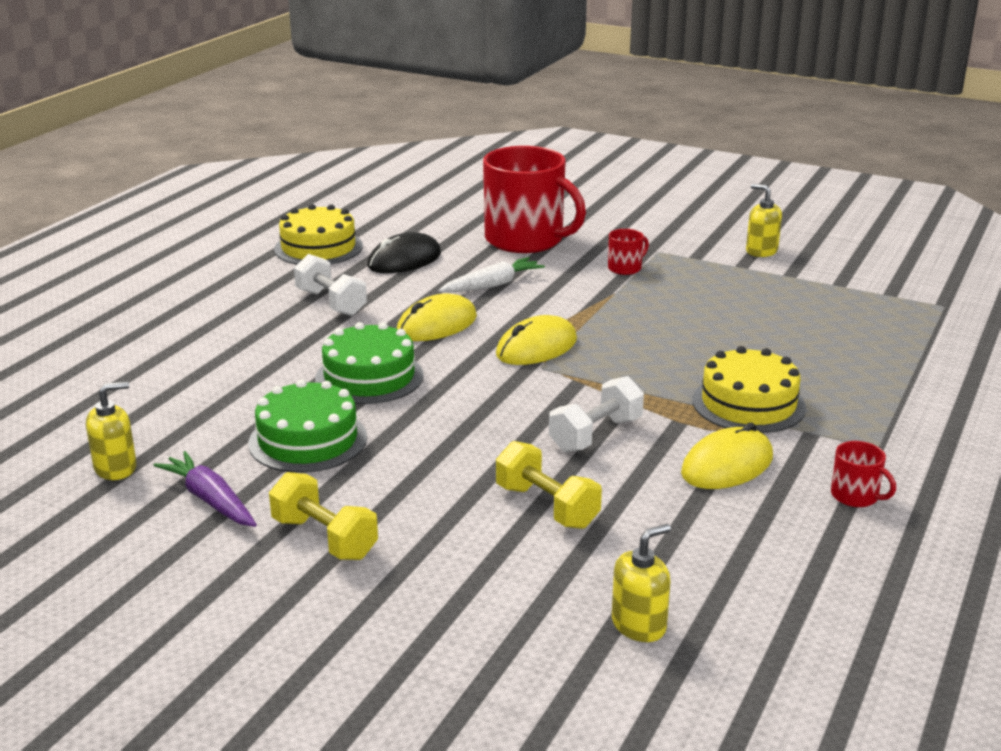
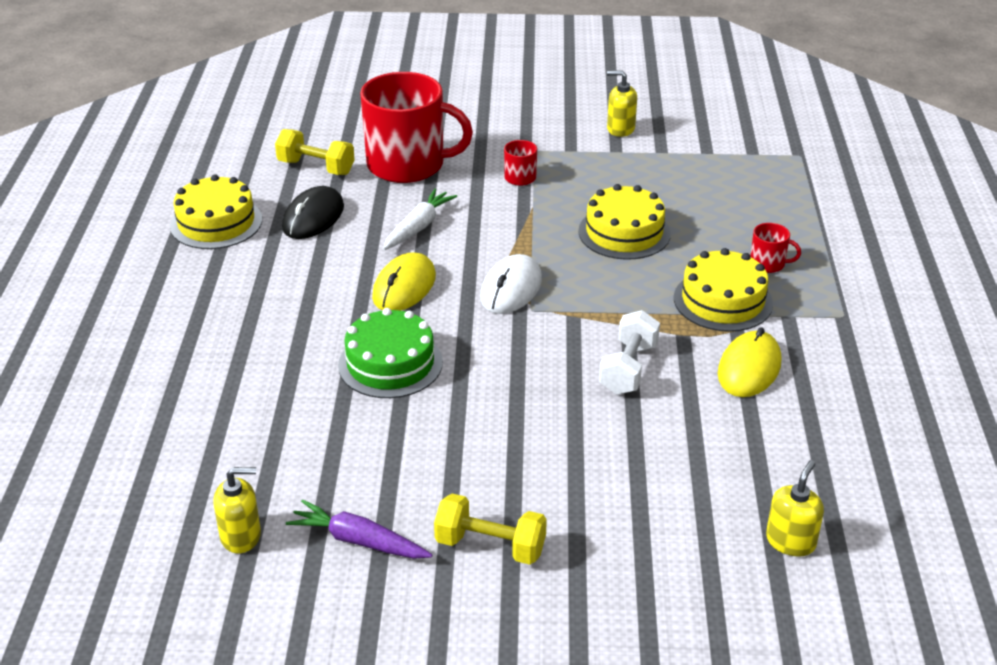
camera: 25 degrees left, 10 degrees up
(116, 468) = (241, 536): yellow soap dispenser -> yellow soap dispenser turned 45 degrees clockwise
(308, 440) = (392, 450): green cake -> none
(331, 303) = (284, 287): white dumbbell -> none
(536, 347) = (511, 289): yellow mouse -> white mouse
(547, 506) = (643, 454): yellow dumbbell -> yellow dumbbell (316, 167)
(691, 329) = (624, 232): none -> yellow cake
(856, 496) = (859, 369): red mug -> red mug (768, 264)

